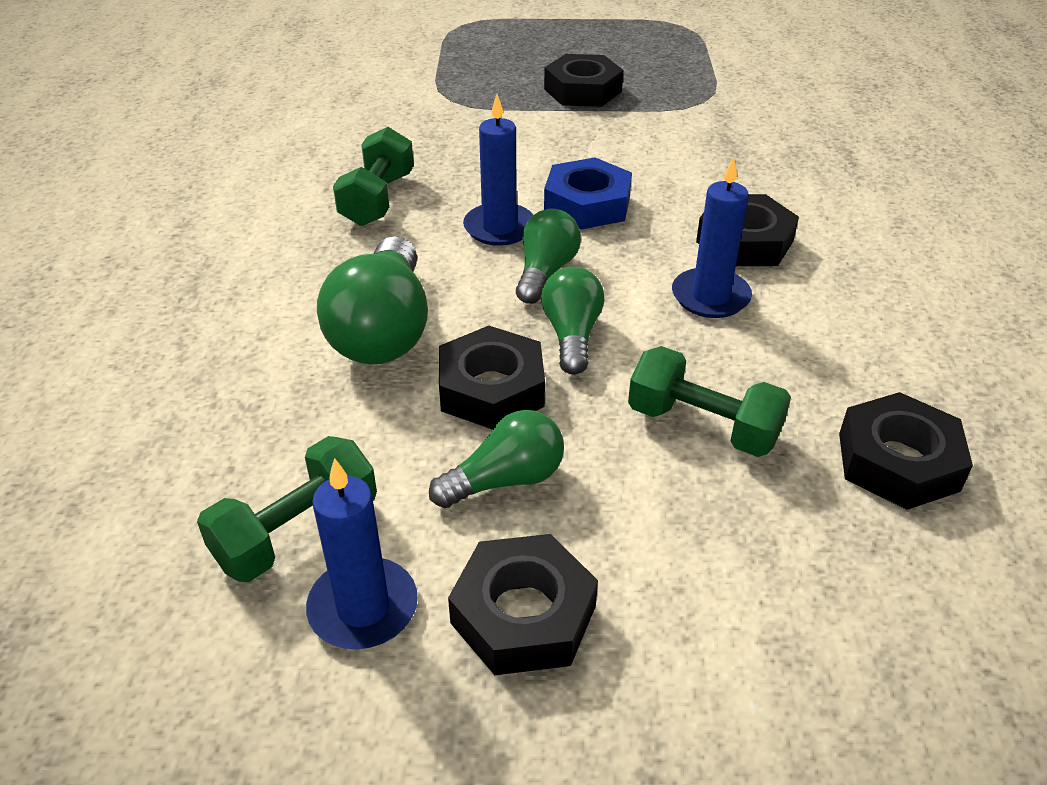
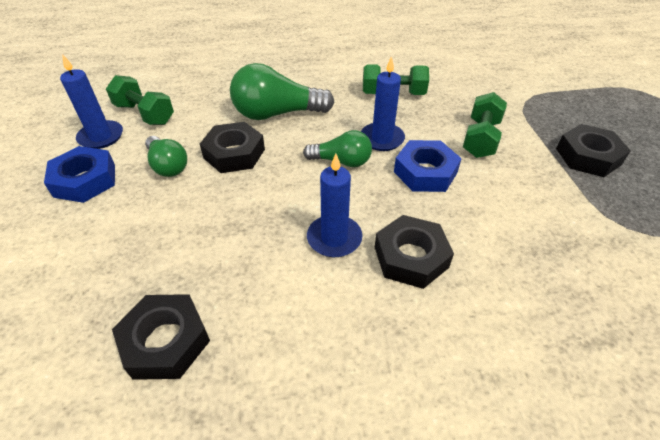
camera: 80 degrees right, 5 degrees up
(523, 614) = (85, 180): black nut -> blue nut
(572, 335) = (282, 177): green light bulb -> none
(703, 425) = (204, 237): green dumbbell -> green dumbbell (480, 139)

